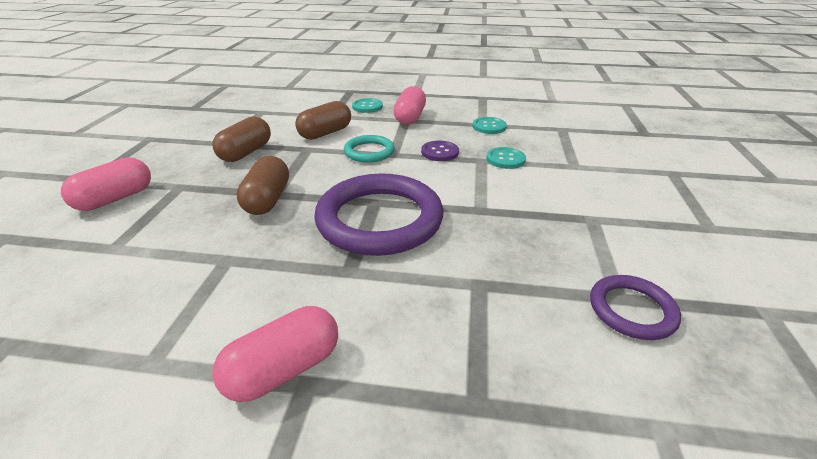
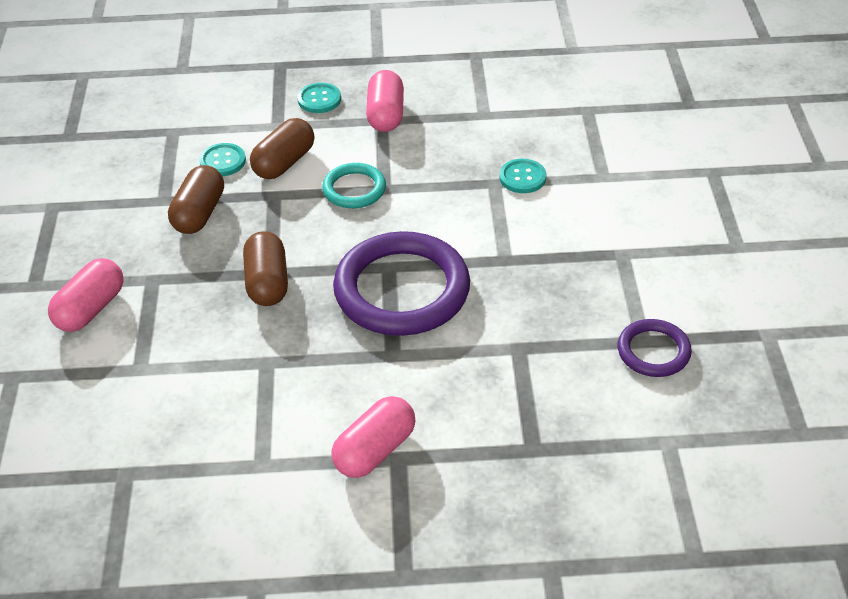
camera: 10 degrees left, 10 degrees up
(440, 152) = (441, 177): purple button -> none
(489, 127) = (494, 119): turquoise button -> turquoise button (222, 161)

